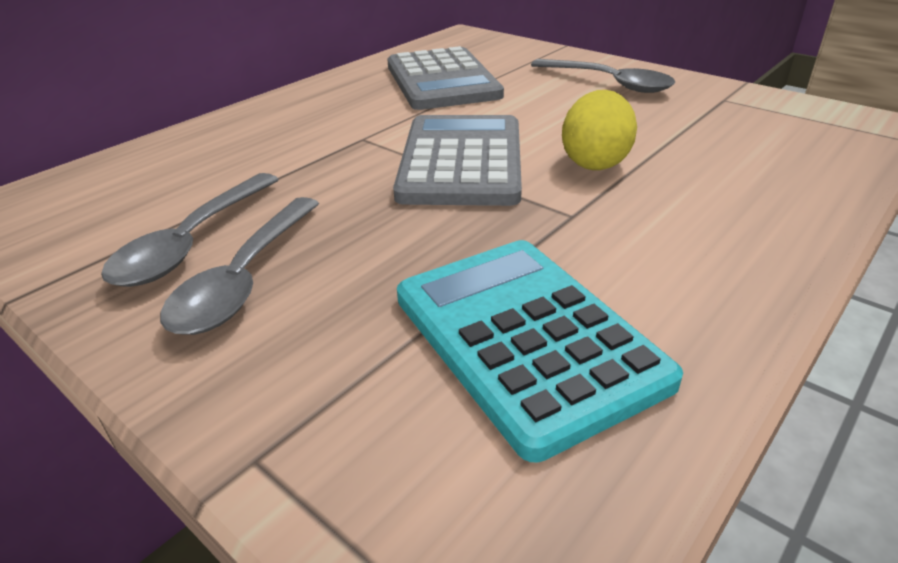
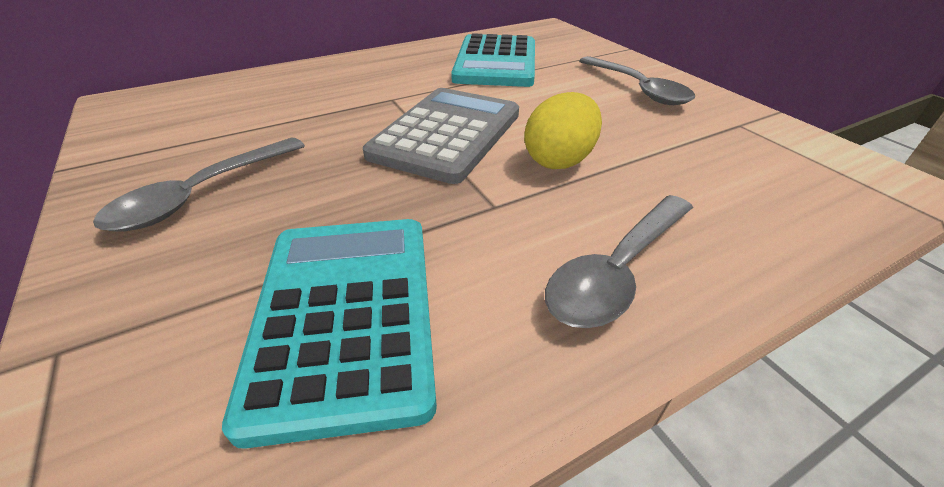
camera: 20 degrees right, 5 degrees up
(192, 243) = (199, 156): grey spoon -> grey spoon (617, 271)
(442, 81) = (495, 62): grey calculator -> turquoise calculator

